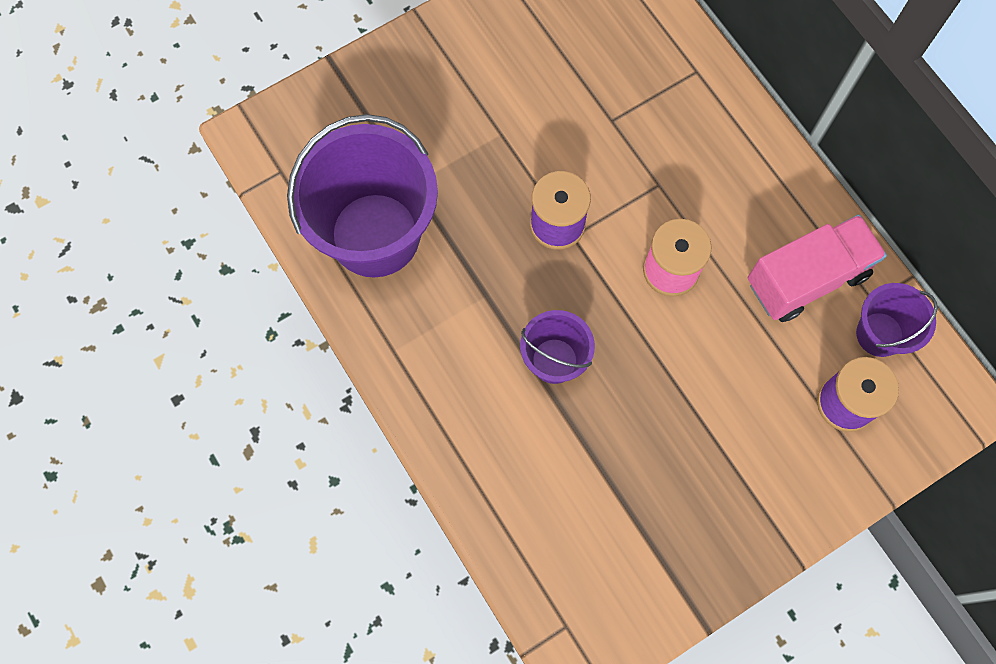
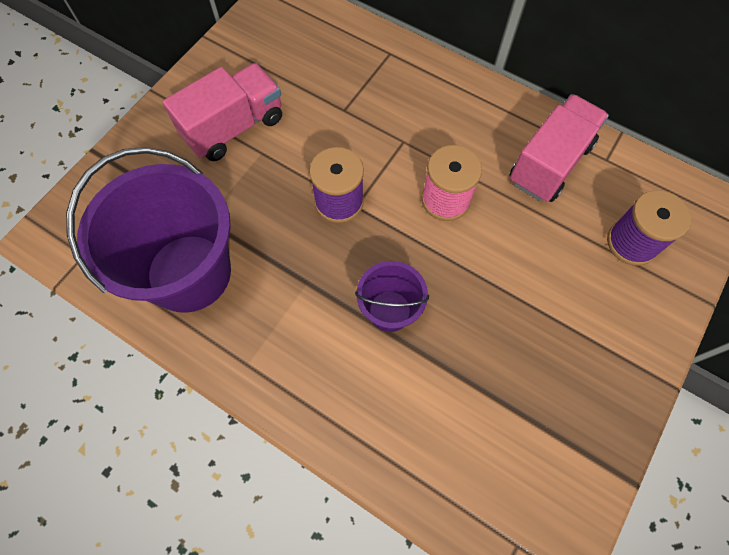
camera: 25 degrees left, 5 degrees down
(484, 92) = (234, 127): none -> pink truck
(879, 334) = (625, 181): purple bucket -> none

